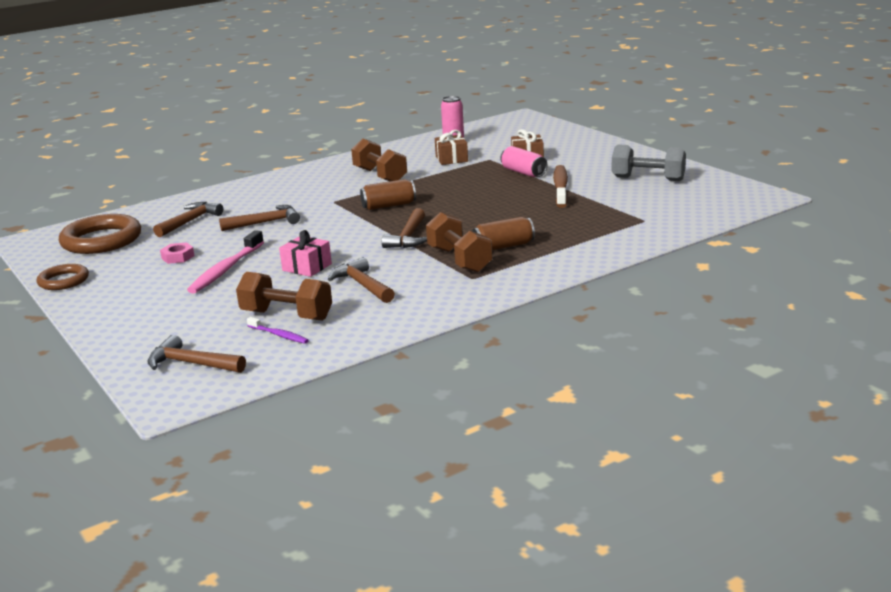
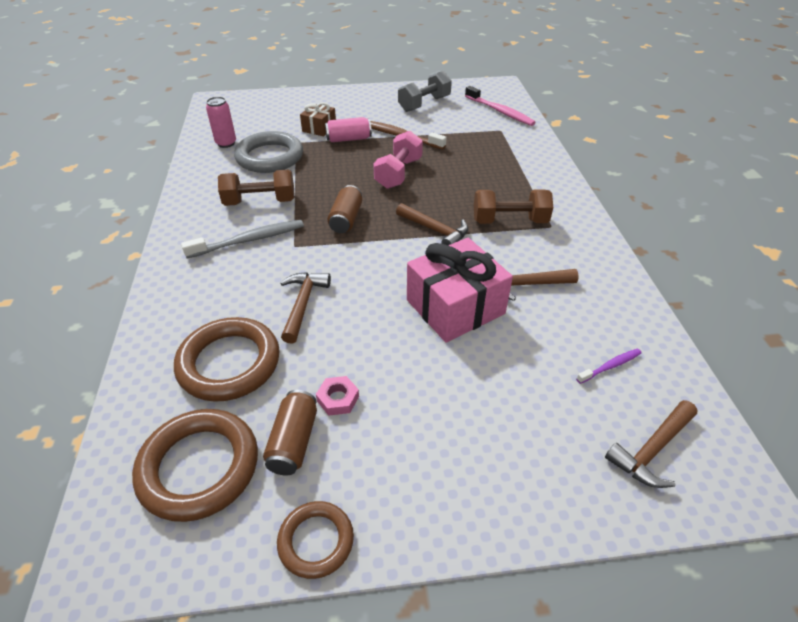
camera: 65 degrees left, 20 degrees up
(190, 221) = (229, 363): brown hammer -> brown ring
(226, 269) = (412, 366): pink toothbrush -> pink toothbrush (500, 111)
(286, 315) = (566, 350): brown dumbbell -> none
(307, 267) = (455, 307): pink gift -> pink gift, size x1.89
(326, 188) = (249, 240): none -> grey toothbrush
(451, 159) = (270, 157): brown gift -> grey ring
(487, 203) = (398, 173): none -> pink dumbbell
(503, 246) = (499, 194): brown can -> brown can (294, 441)

